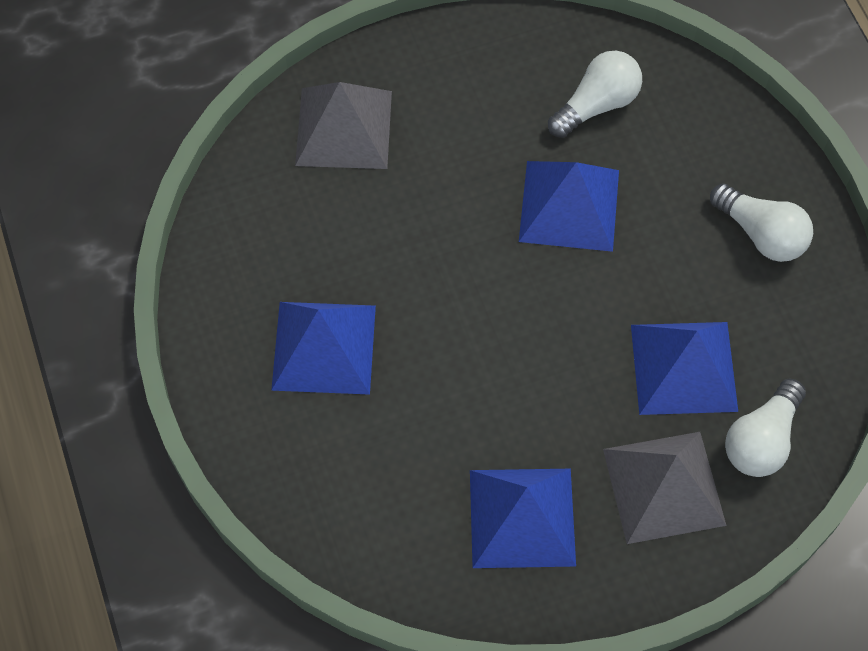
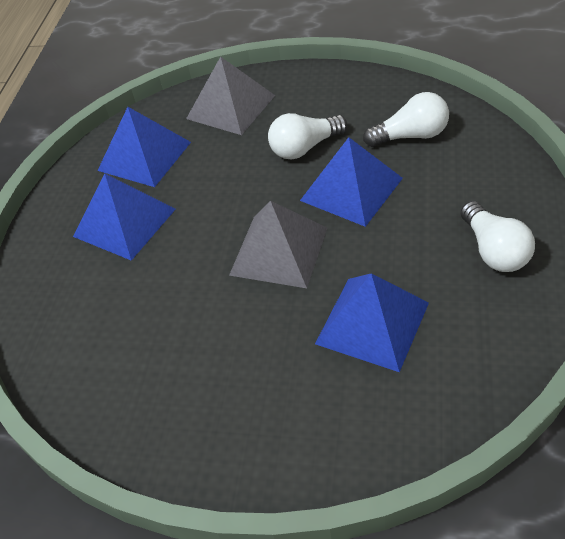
camera: 35 degrees right, 15 degrees down
(522, 517) = (174, 383): blue pyramid -> blue pyramid (144, 156)
(664, 487) = (300, 406): grey pyramid -> grey pyramid (279, 251)
(761, 440) = (407, 402): white light bulb -> white light bulb (305, 148)

